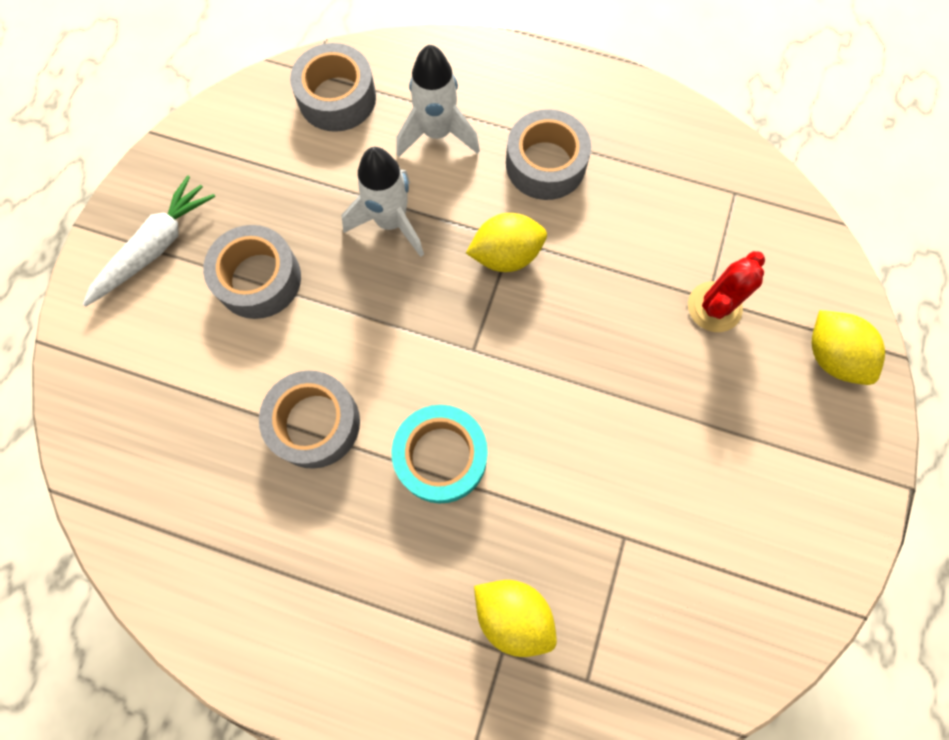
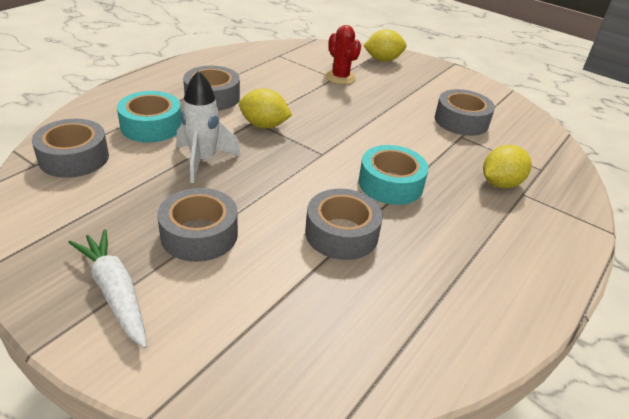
camera: 75 degrees left, 35 degrees down
(437, 133) = (151, 126): white rocket -> turquoise tape
(506, 255) = (264, 125): yellow lemon -> yellow lemon turned 75 degrees counterclockwise
(676, 531) = (461, 121): none -> grey tape

